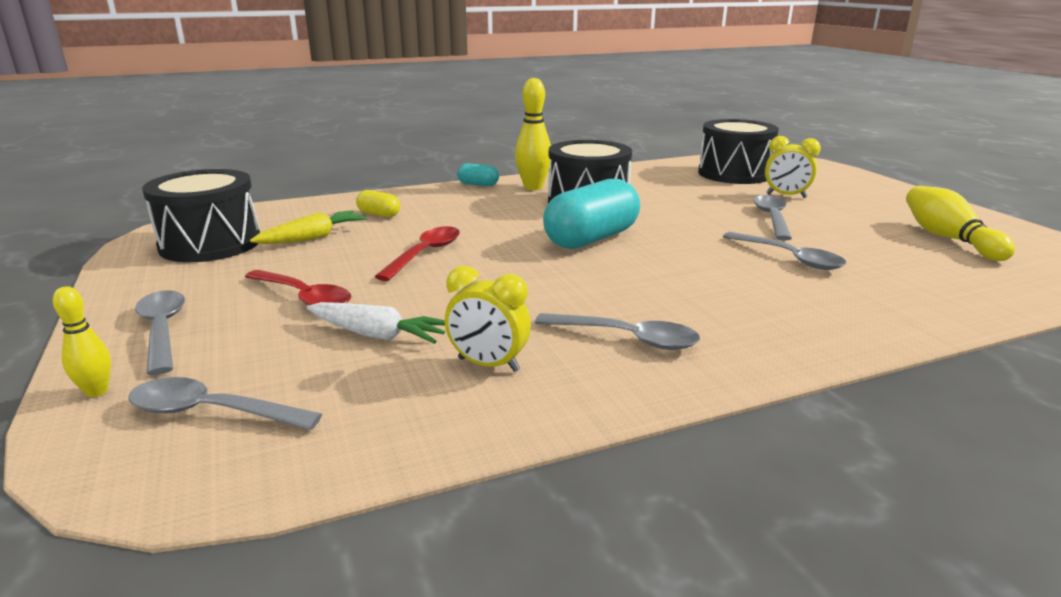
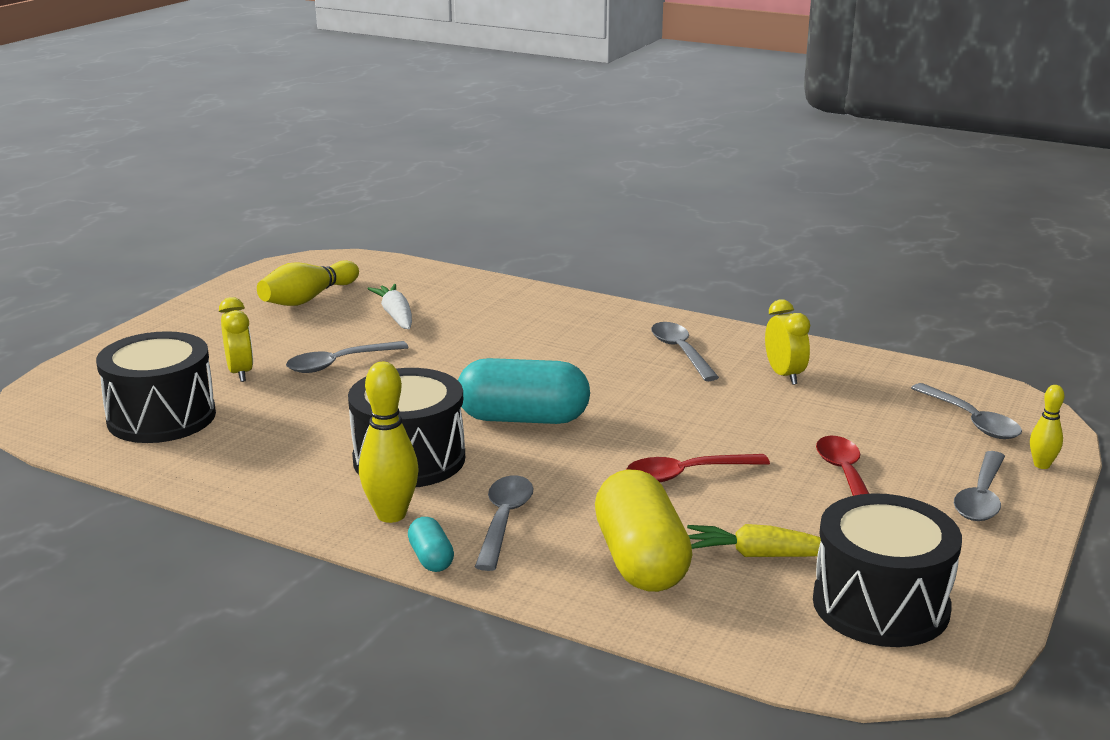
camera: 130 degrees left, 0 degrees up
(377, 335) = (826, 421): white carrot -> white carrot (396, 315)
(379, 214) = (640, 560): yellow capsule -> yellow capsule, size x2.16
(789, 258) = (446, 338): grey spoon -> grey spoon (504, 520)

